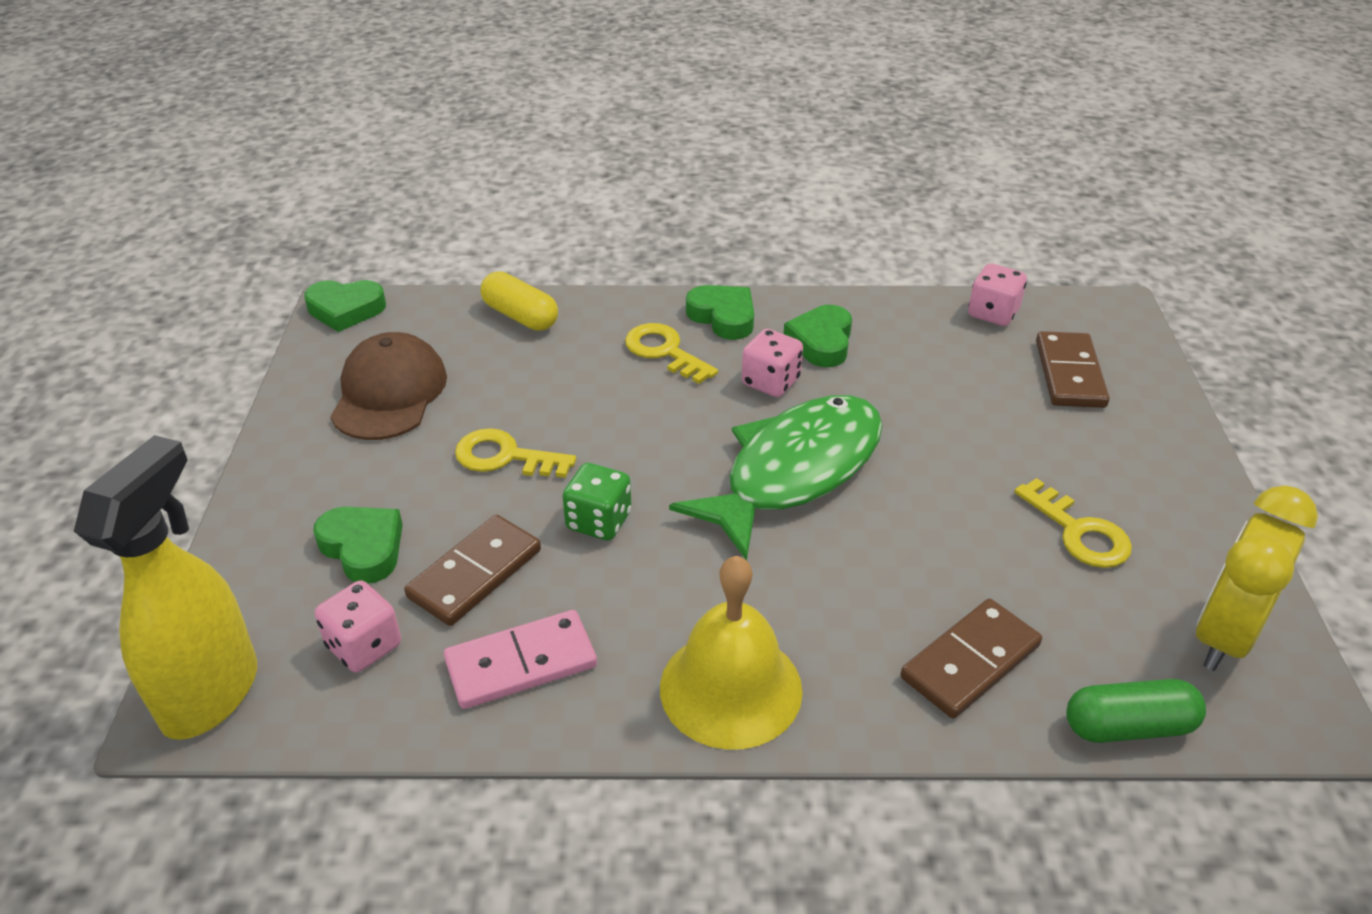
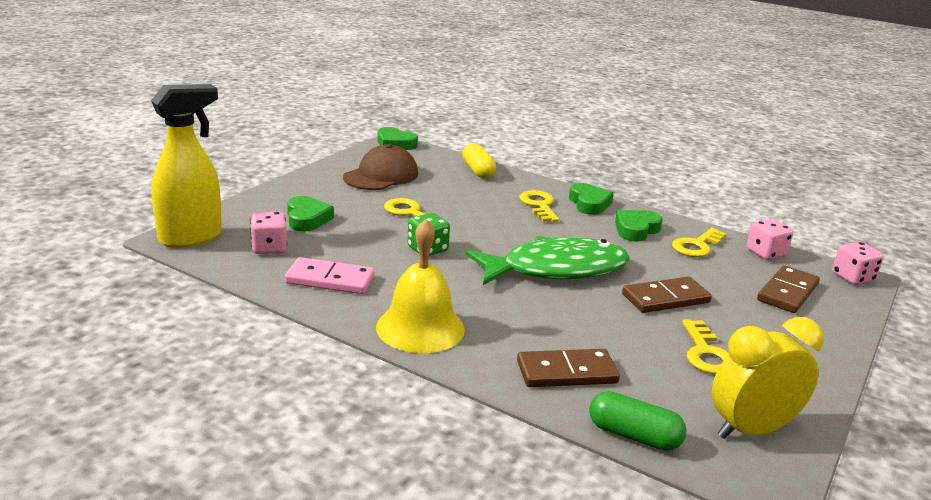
camera: 30 degrees right, 15 degrees down
(475, 573) = (346, 244): brown domino -> brown domino (665, 298)
(771, 382) = (585, 234): pink dice -> pink dice (852, 278)
(912, 338) = (697, 246): none -> yellow key

